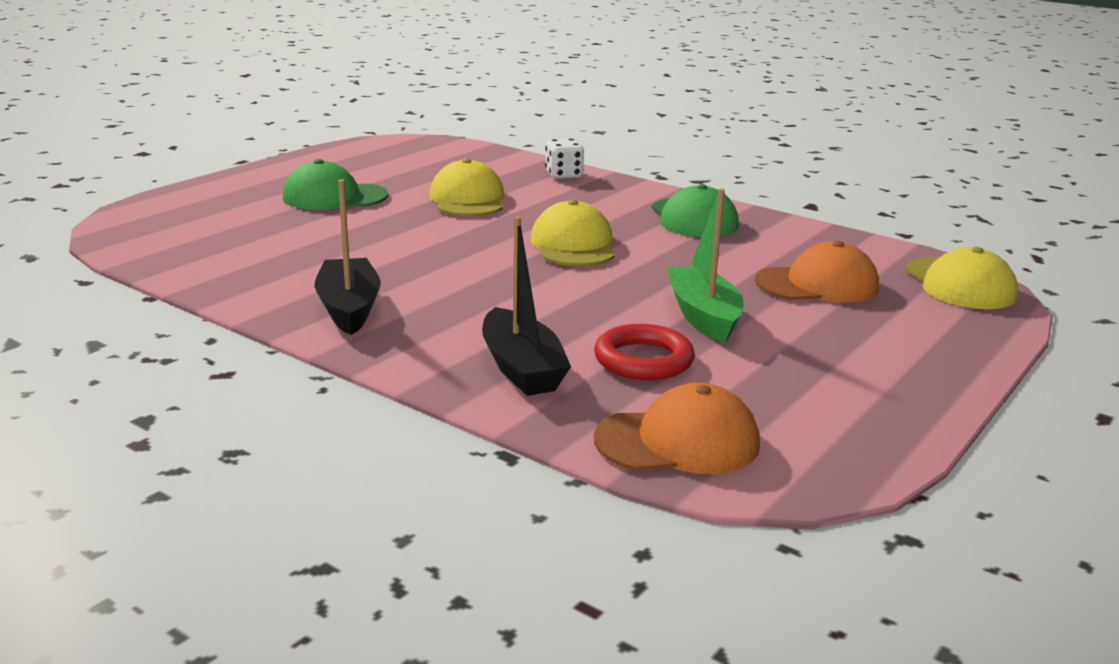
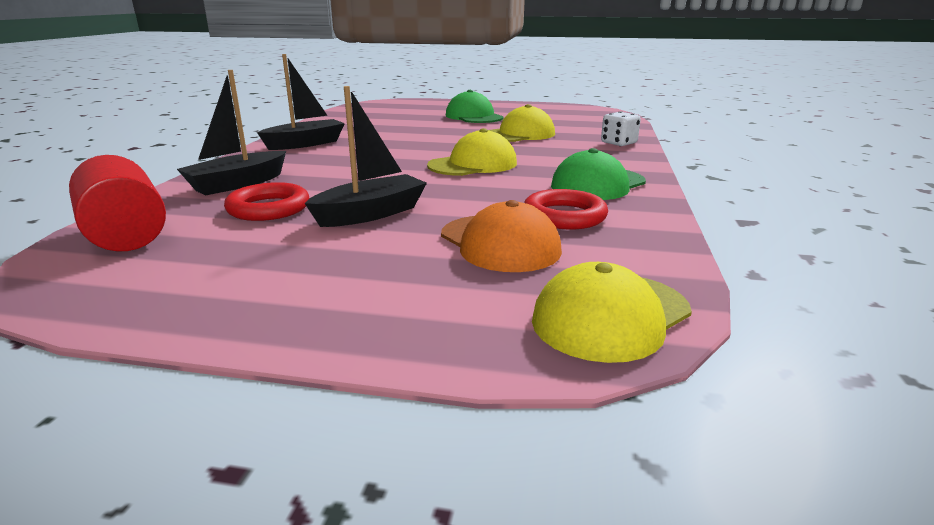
camera: 65 degrees right, 0 degrees up
(678, 441) = (126, 235): orange cap -> red cylinder
(703, 316) = (370, 214): green boat -> black boat
(769, 250) = (564, 216): none -> red ring

